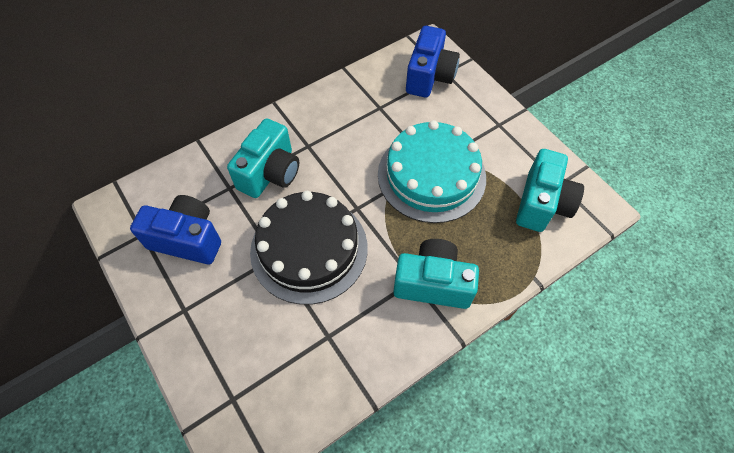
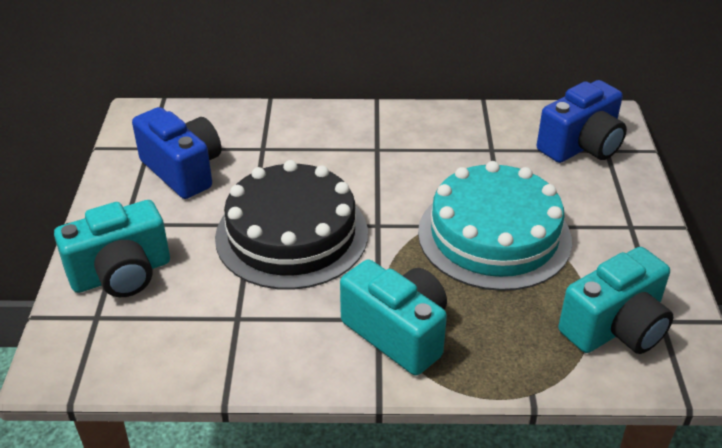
camera: 35 degrees right, 20 degrees down
(270, 173) = (315, 154): turquoise camera -> turquoise camera (121, 274)

